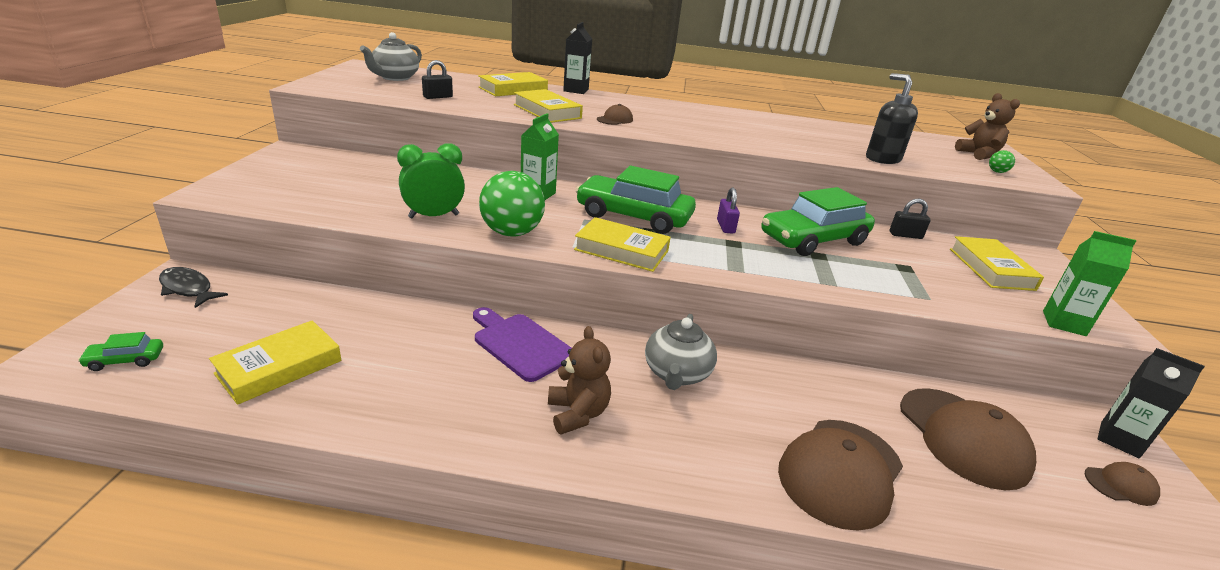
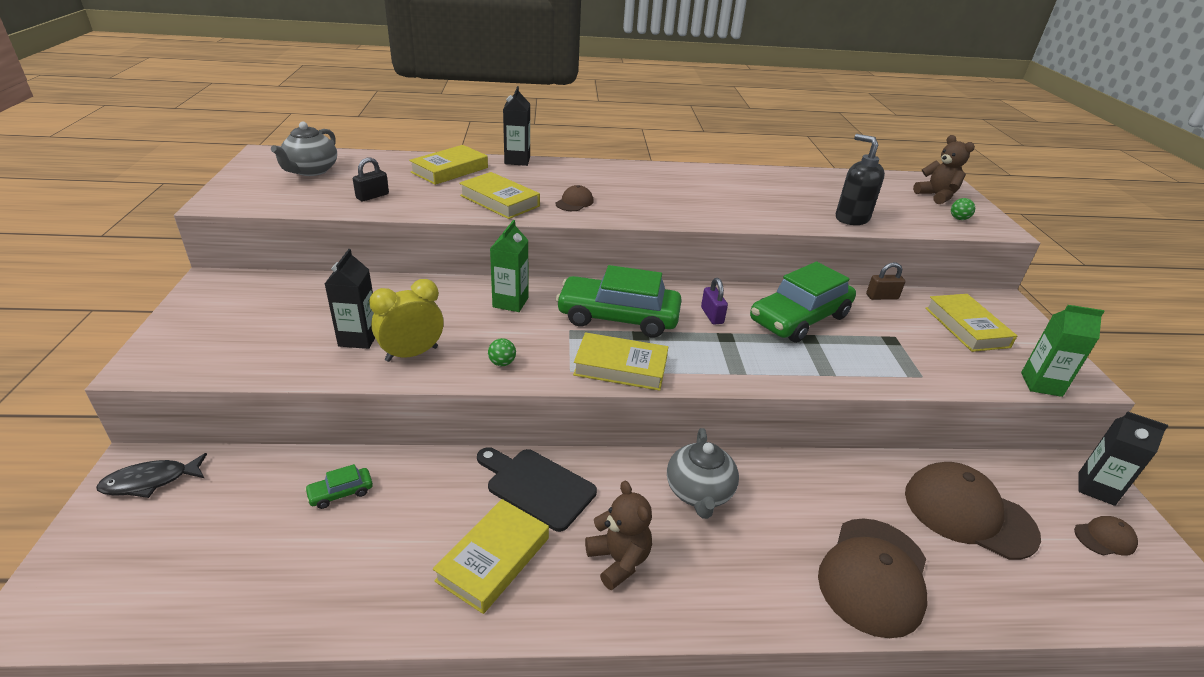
camera: 10 degrees left, 5 degrees up
(125, 360) = (120, 592): green car -> green car (341, 493)
(188, 289) = (150, 481): black fish -> black fish turned 45 degrees counterclockwise
(279, 367) = (295, 566): yellow book -> yellow book (493, 559)
(393, 200) = (358, 338): none -> black carton
(434, 216) = (411, 354): green clock -> yellow clock
(512, 233) = (502, 363): green ball -> green ball, size x0.41
(520, 344) = (537, 486): purple cutting board -> black cutting board
(905, 235) = (882, 297): black padlock -> brown padlock
(962, 437) = (968, 513): brown cap -> brown cap turned 150 degrees clockwise

